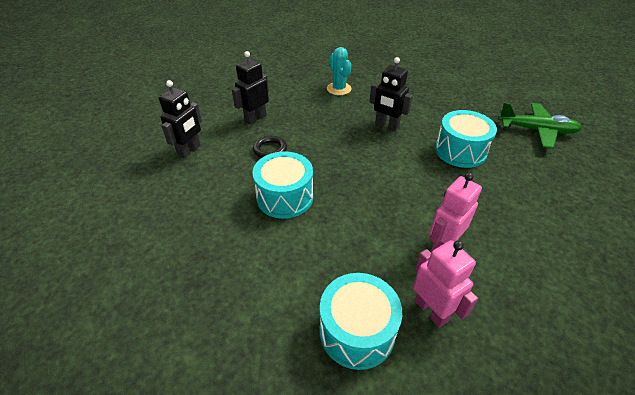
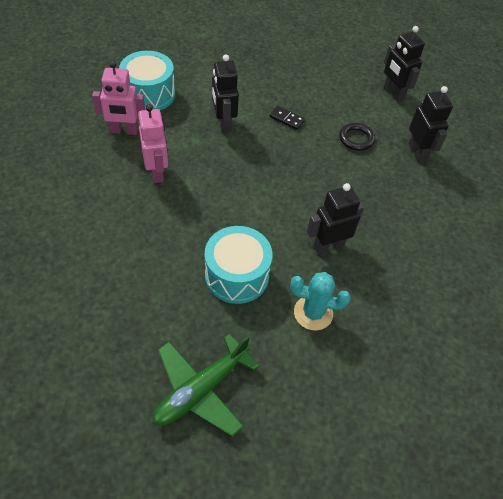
camera: 120 degrees right, 10 degrees up
(285, 197) = (286, 119): turquoise drum -> black domino
(334, 236) = (223, 123): none -> black robot
(339, 89) = (436, 252): turquoise cactus -> turquoise cactus (313, 313)

